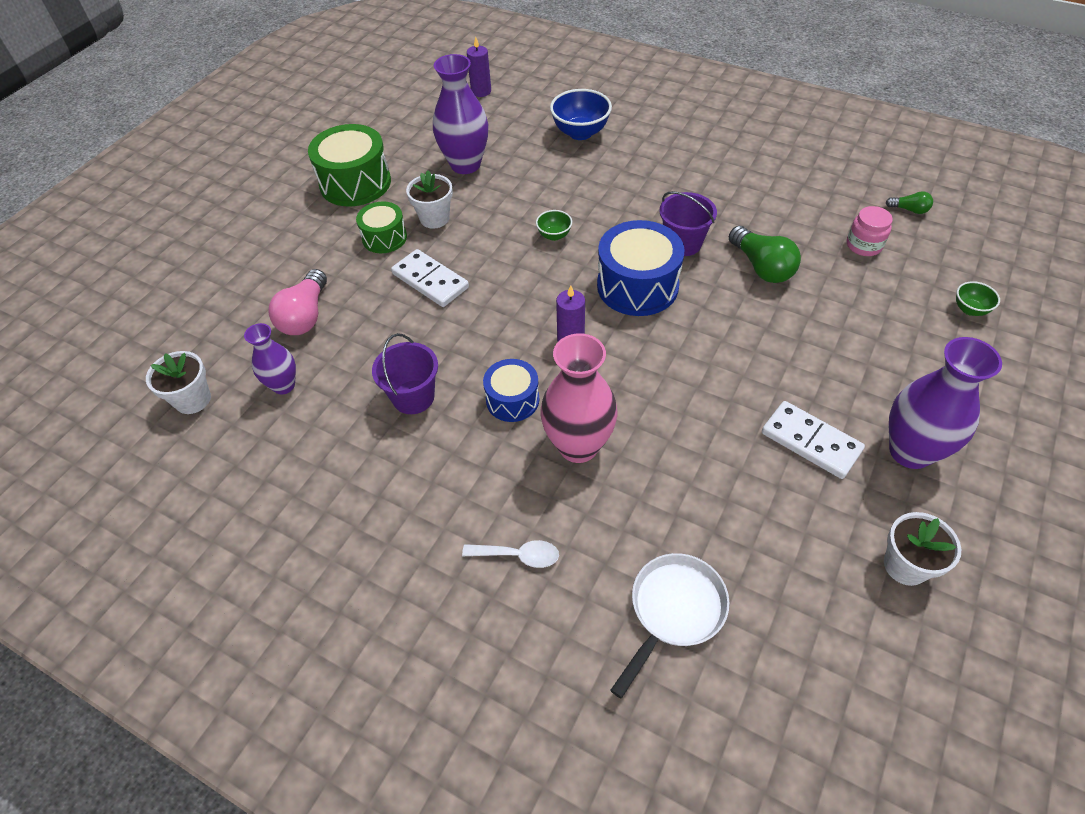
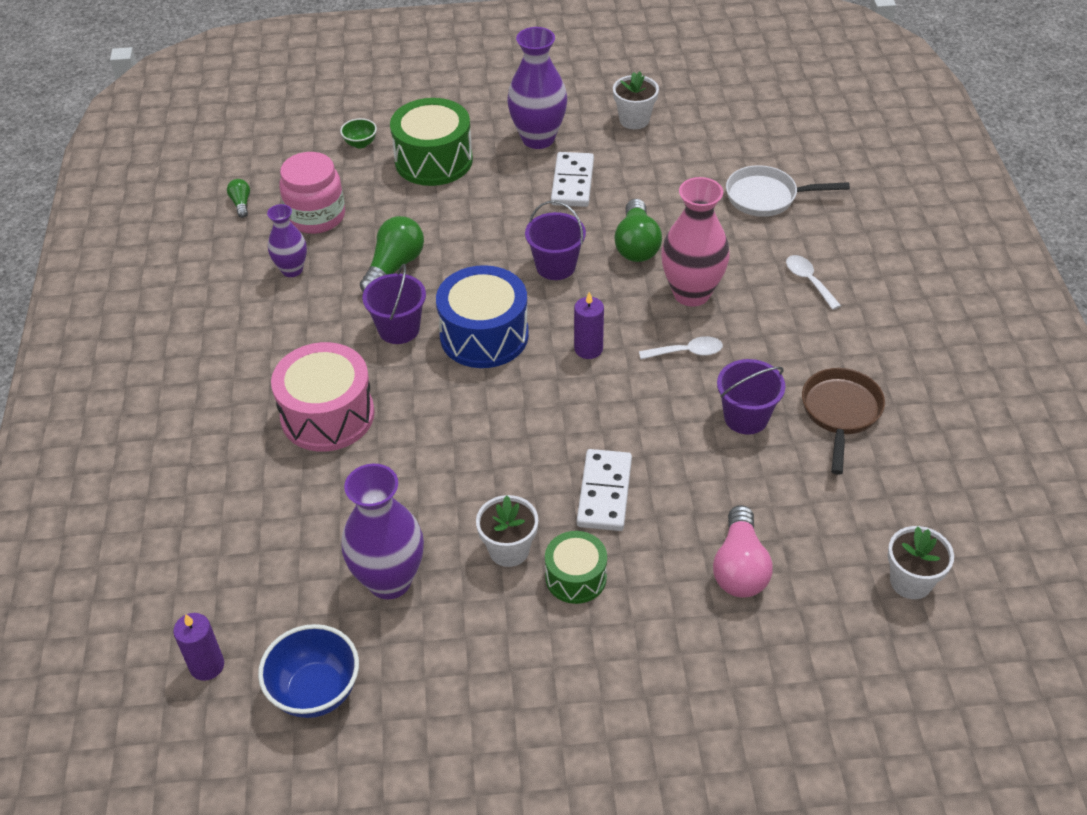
camera: 125 degrees left, 5 degrees down
(284, 385) = (826, 520): purple vase -> purple vase (292, 270)
(305, 316) = (739, 567): pink light bulb -> pink light bulb turned 120 degrees clockwise
(355, 183) = (505, 680): green drum -> green drum (433, 160)
(355, 464) = (840, 413): none -> brown pan
(512, 400) = (686, 352): blue drum -> white spoon
(554, 235) = (458, 429): green bowl -> none
(580, 133) = (250, 499): blue bowl -> blue bowl (316, 691)
(623, 182) = (327, 415): none -> pink drum
(676, 442) = (636, 245): none -> green light bulb
(688, 367) = (555, 266): none -> purple bucket
(864, 245) = (316, 216): pink jar -> pink jar, size x1.61

